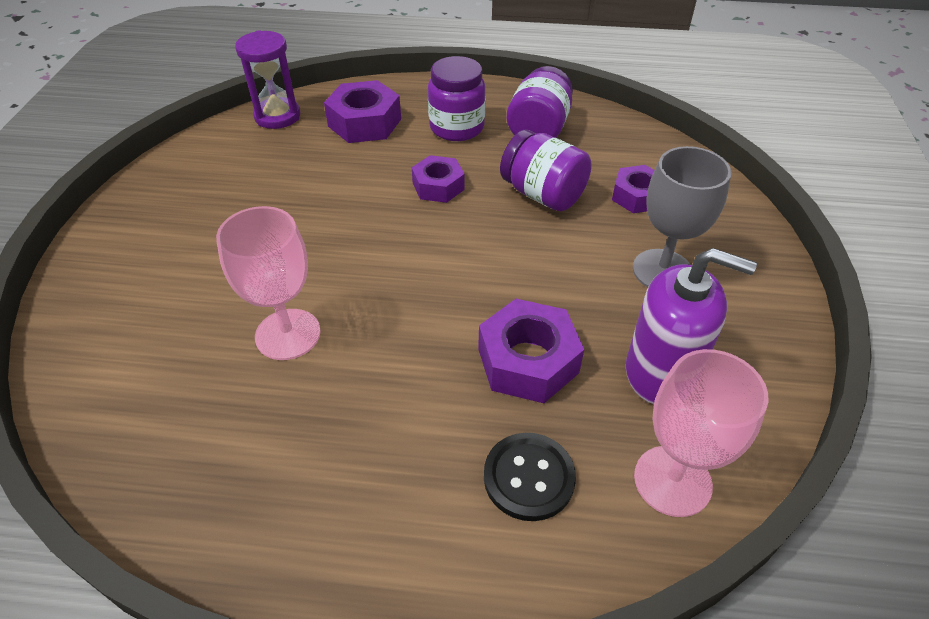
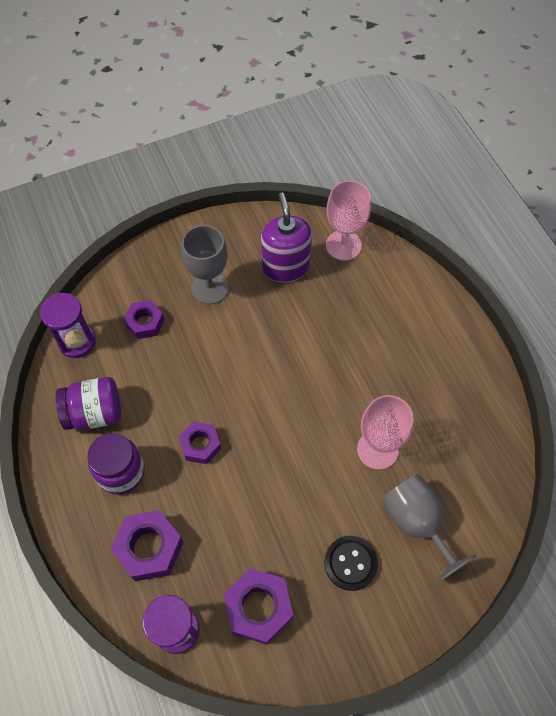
camera: 120 degrees left, 15 degrees up
(166, 324) = (417, 523): none -> grey goblet
(528, 361) = (316, 324): purple nut -> purple nut (258, 608)
(529, 477) = (379, 296): black button -> black button (350, 563)
(543, 194) = (173, 376): purple jar -> none
(641, 141) = (77, 341): none -> purple hourglass

